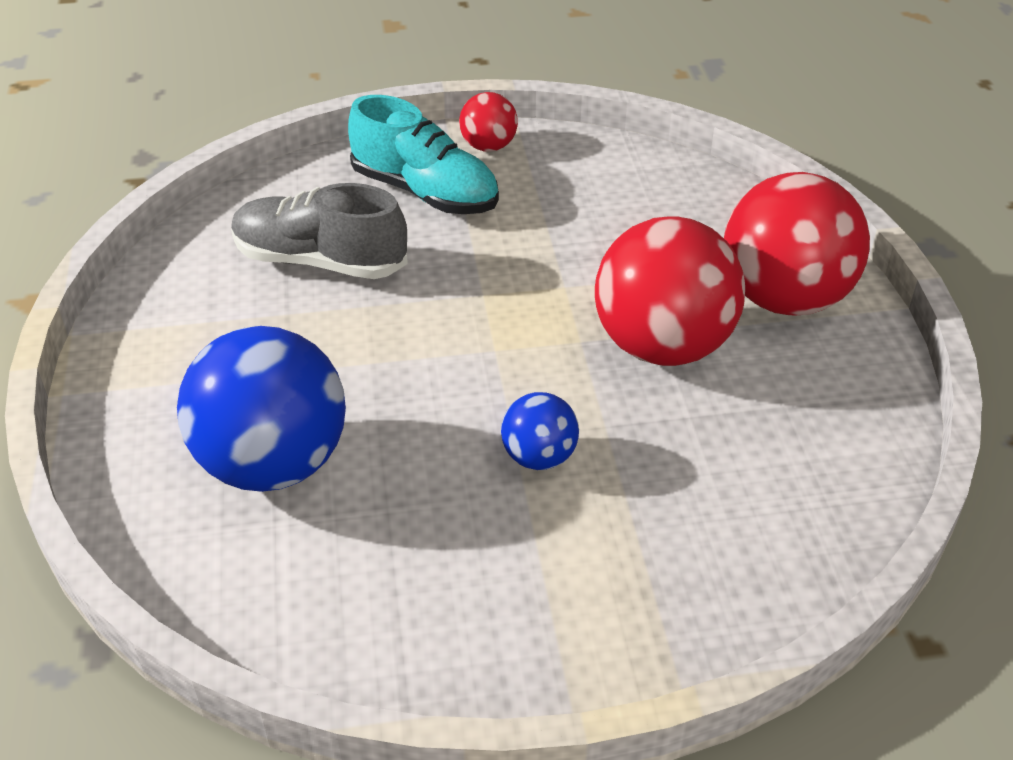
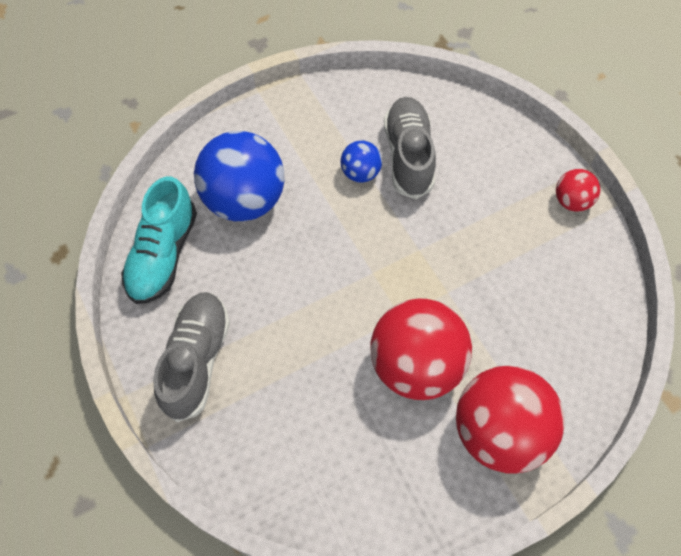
camera: 70 degrees right, 20 degrees up
(425, 192) = (501, 183): turquoise shoe -> turquoise shoe (163, 255)
(539, 457) = (294, 323): blue ball -> blue ball (360, 173)
(550, 599) = (197, 360): none -> grey shoe

